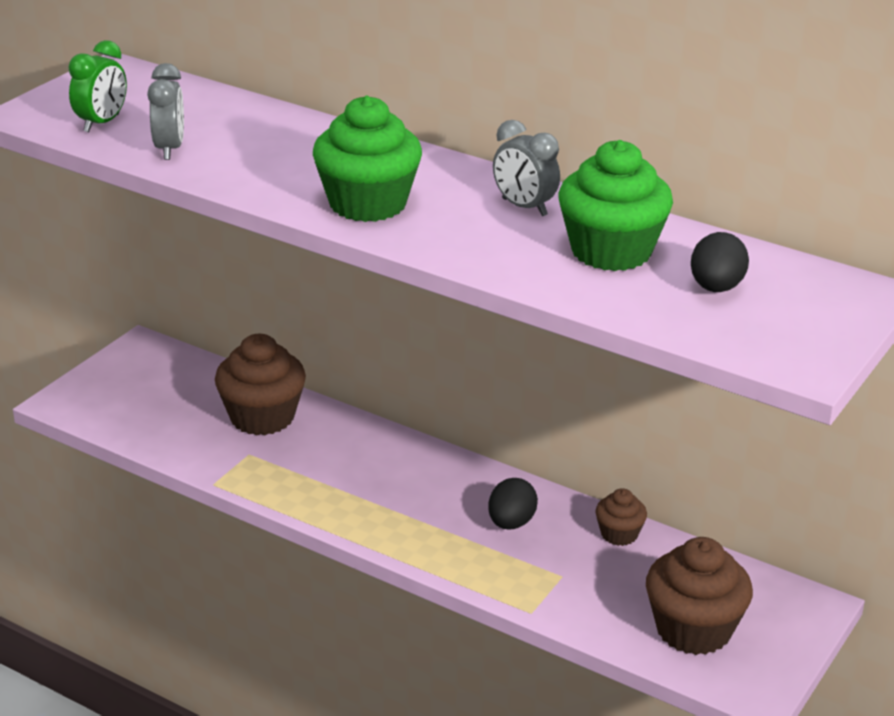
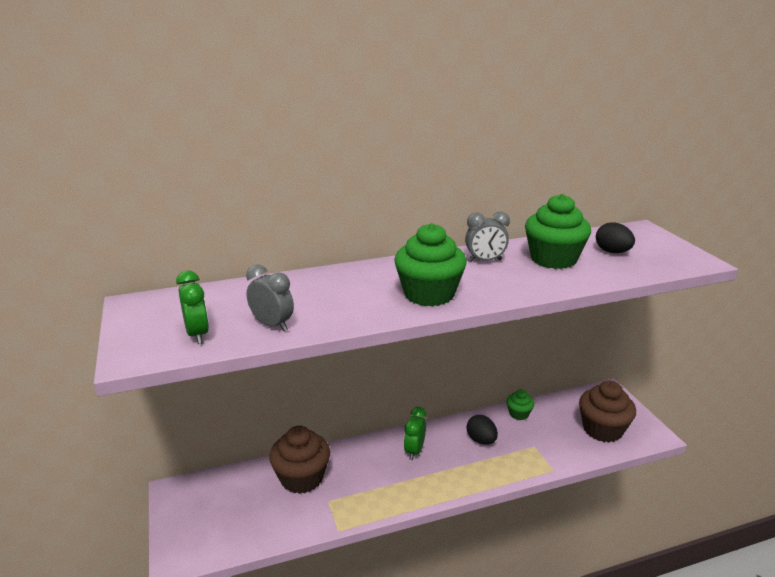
camera: 50 degrees left, 5 degrees down
(416, 477) = (414, 451): none -> green clock
(619, 534) = (519, 414): brown cupcake -> green cupcake

